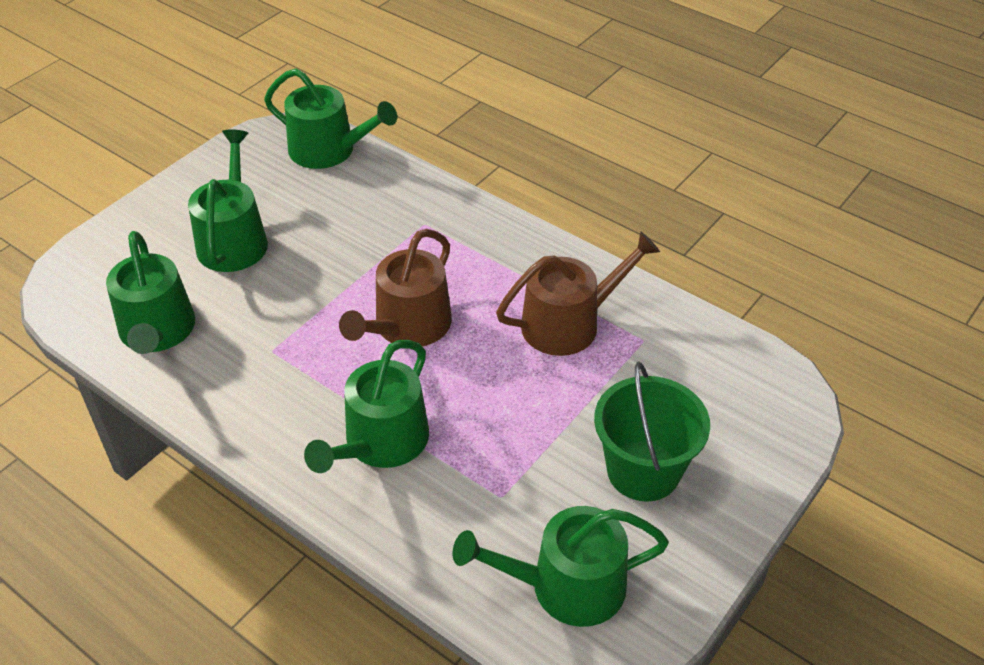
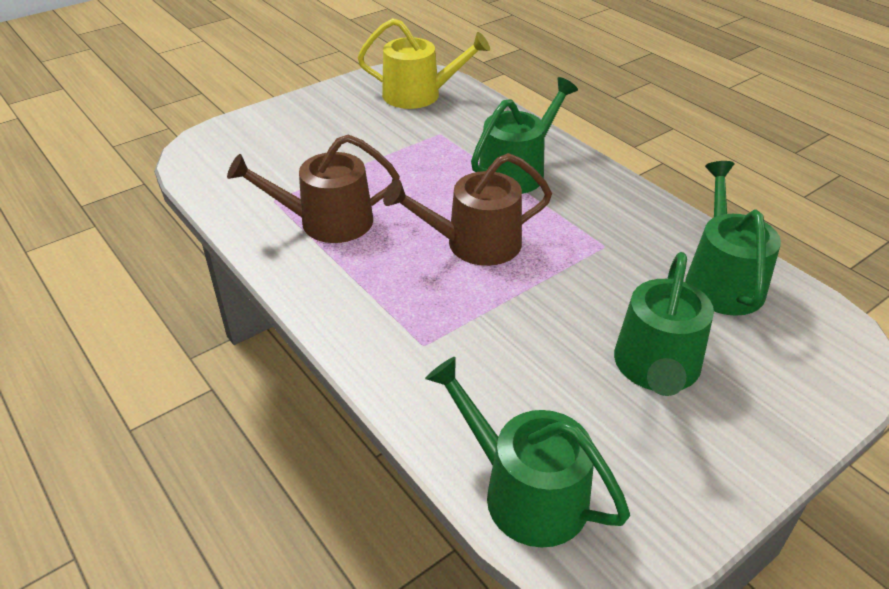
camera: 165 degrees left, 5 degrees down
(407, 326) = (474, 243): brown watering can -> brown watering can turned 150 degrees counterclockwise
(566, 586) = (419, 95): green watering can -> yellow watering can
(643, 471) = (336, 130): green bucket -> none

